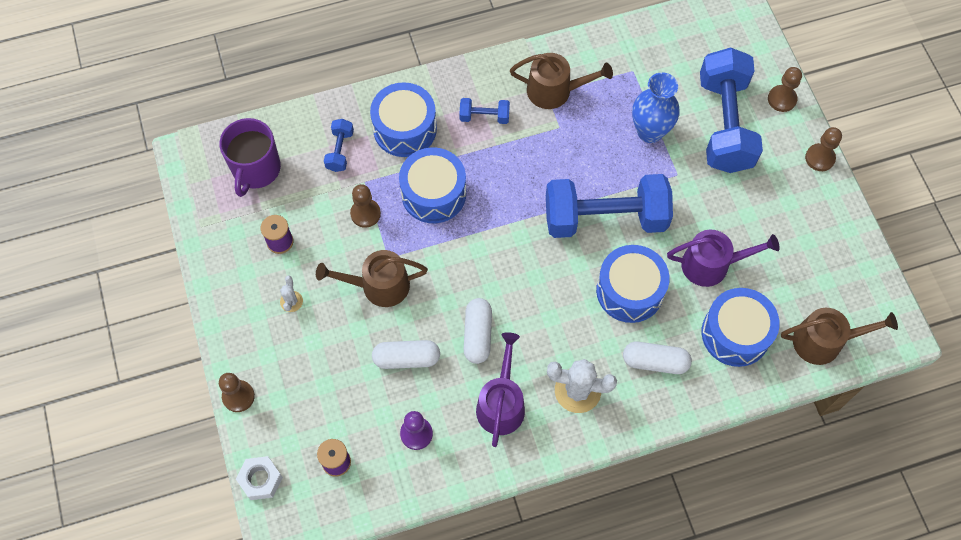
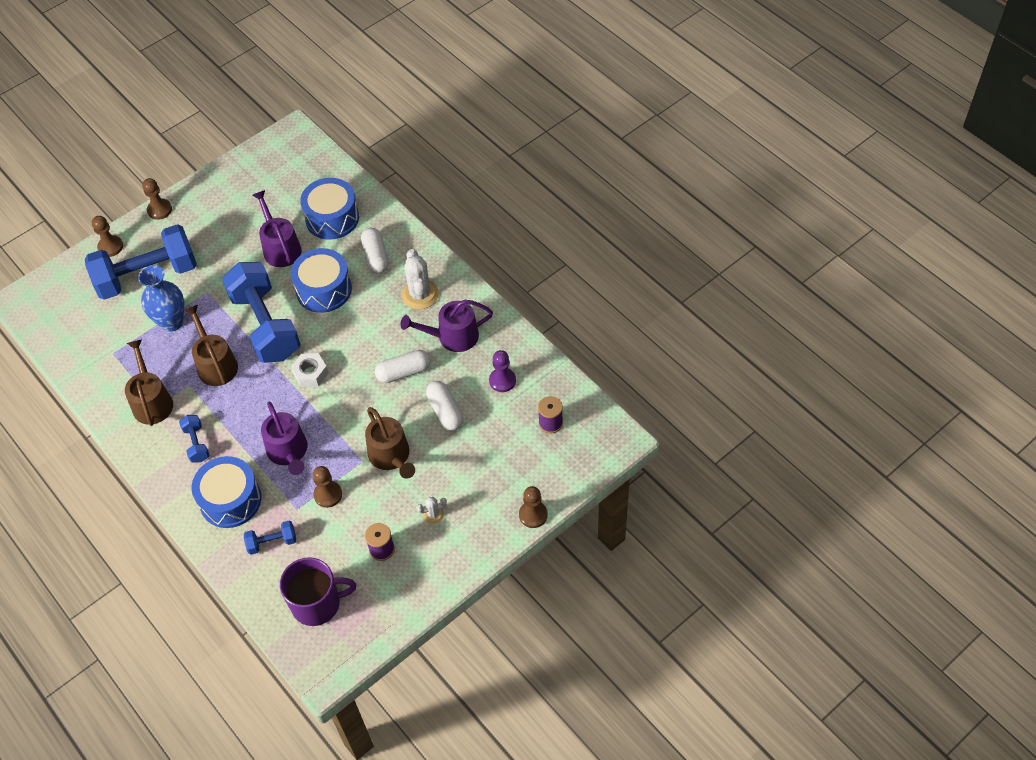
camera: 110 degrees left, 10 degrees down
(261, 480) = (590, 467): white nut -> white nut (310, 373)
(433, 194) = (288, 452): blue drum -> purple watering can
(823, 341) = (316, 169): brown watering can -> brown watering can (215, 364)

